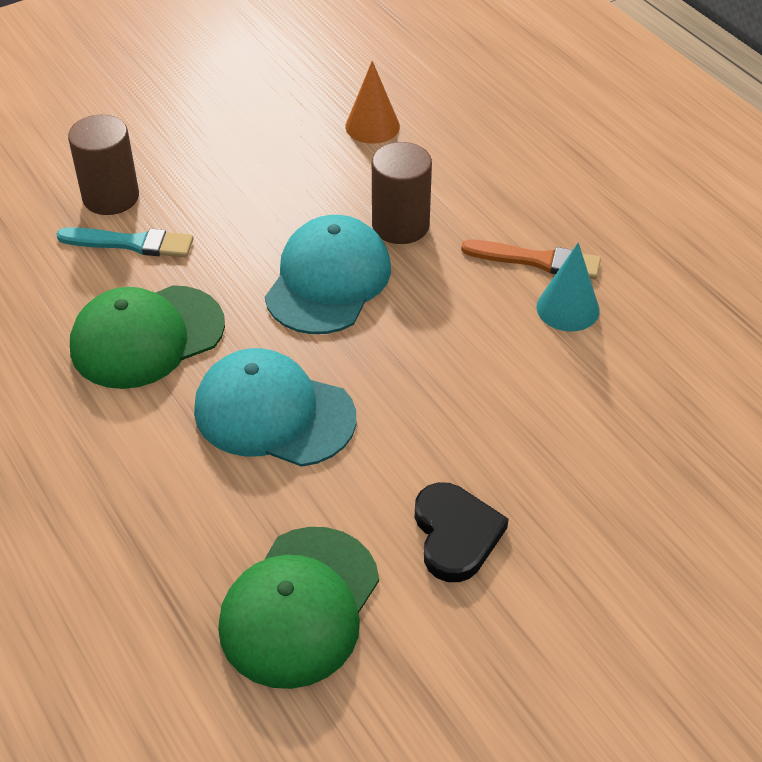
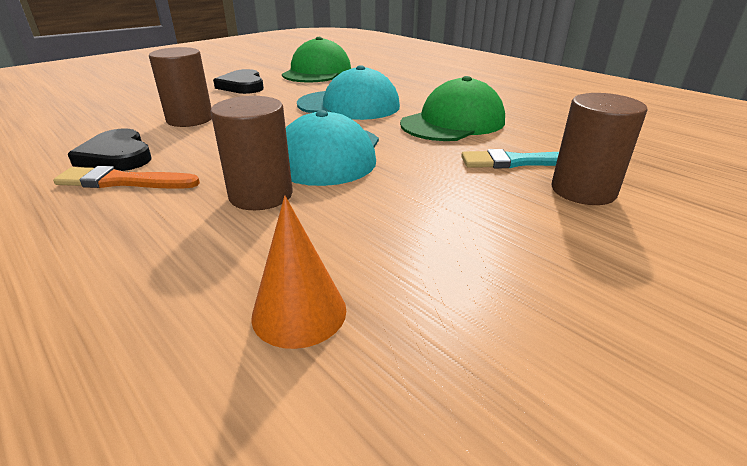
camera: 170 degrees right, 15 degrees down
(513, 394) = (190, 119): none -> brown cylinder
(568, 308) = (117, 156): turquoise cone -> black heart

